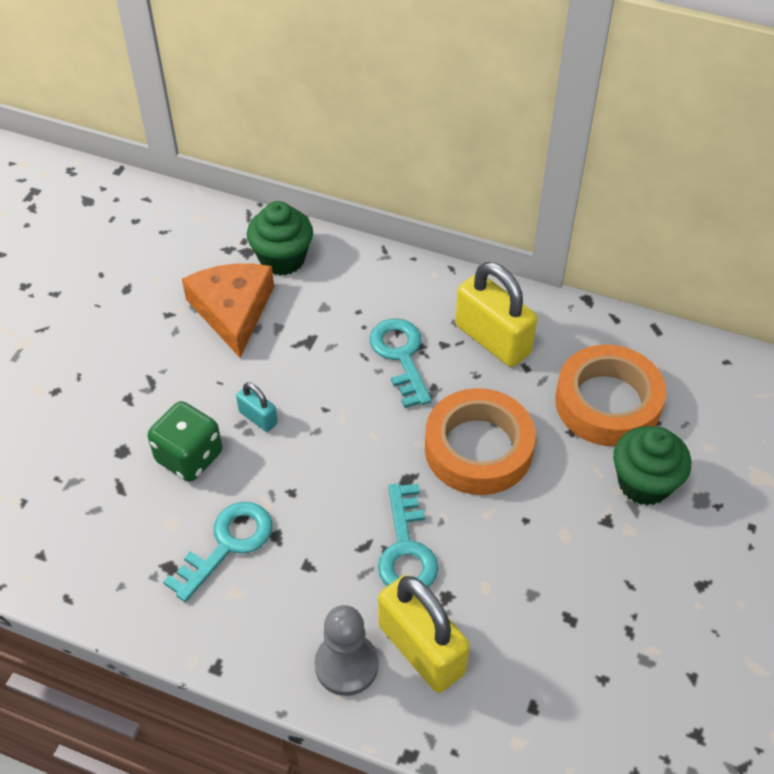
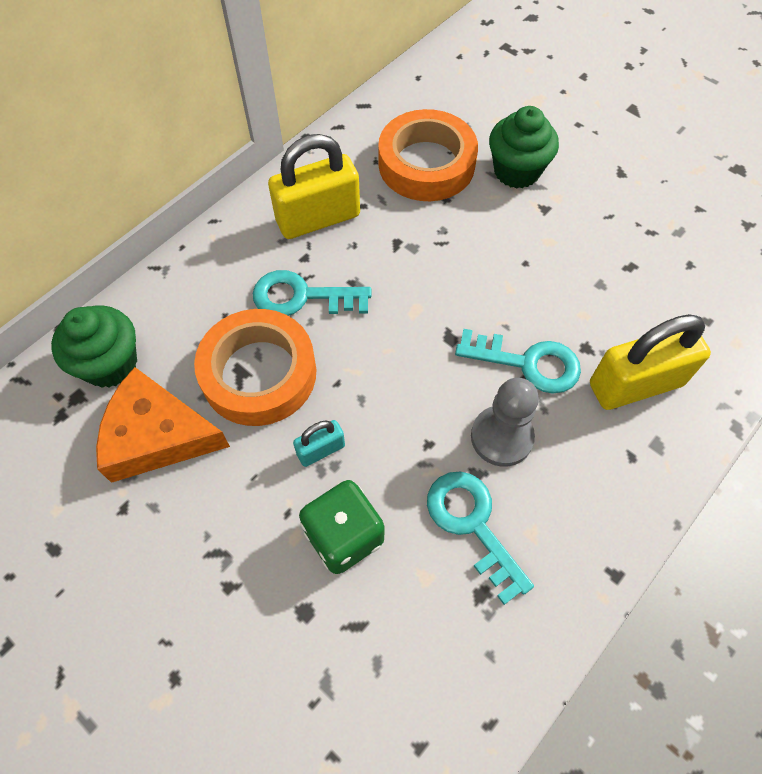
camera: 70 degrees left, 10 degrees up
(346, 665) = (638, 451): grey pawn -> grey pawn (501, 437)
(478, 448) = (437, 271): orange tape -> orange tape (259, 373)

